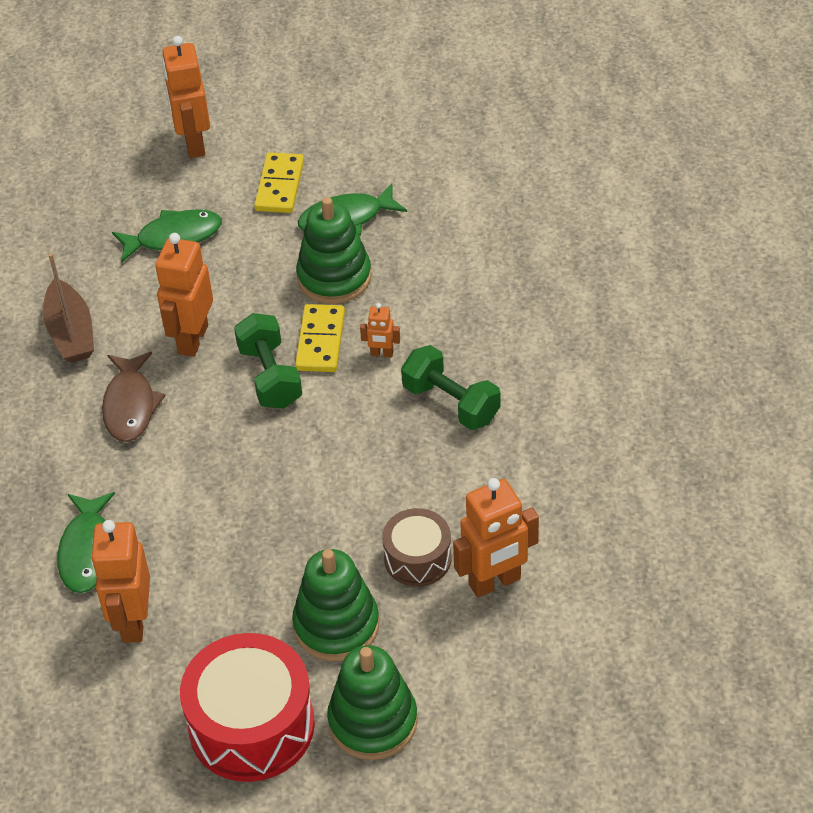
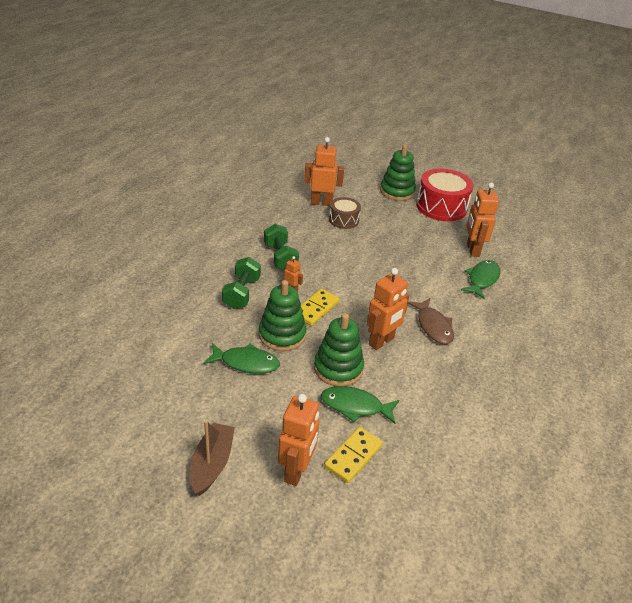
camera: 155 degrees left, 10 degrees down
(71, 332) = (449, 379): brown boat -> brown boat (212, 464)
(130, 405) = (433, 326): brown fish -> brown fish turned 135 degrees clockwise
(133, 621) = (472, 250): orange robot -> orange robot turned 150 degrees clockwise
(270, 376) = (353, 306): green dumbbell -> green dumbbell (241, 293)
(279, 186) = (266, 405): yellow domino -> yellow domino (353, 456)
(336, 625) = (391, 216): green stacking toy -> green stacking toy (338, 368)

